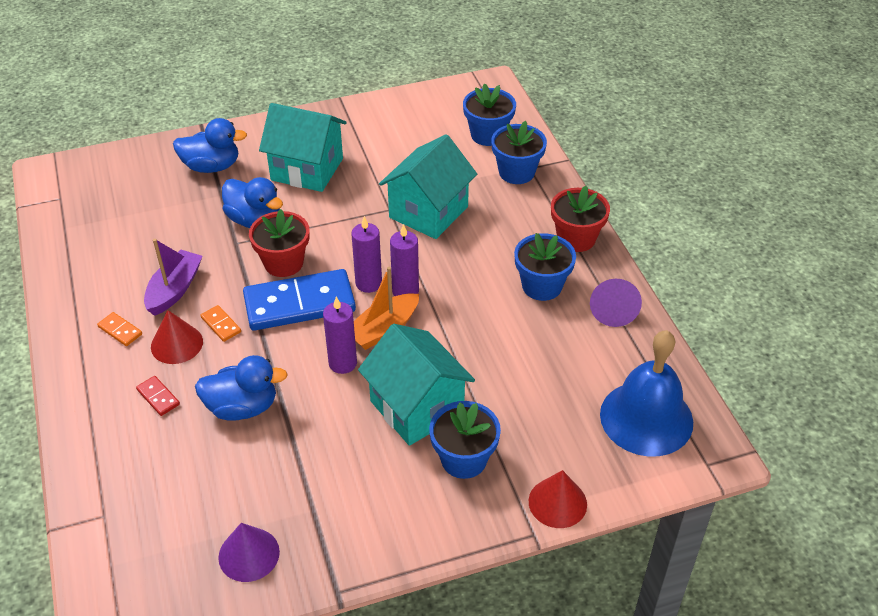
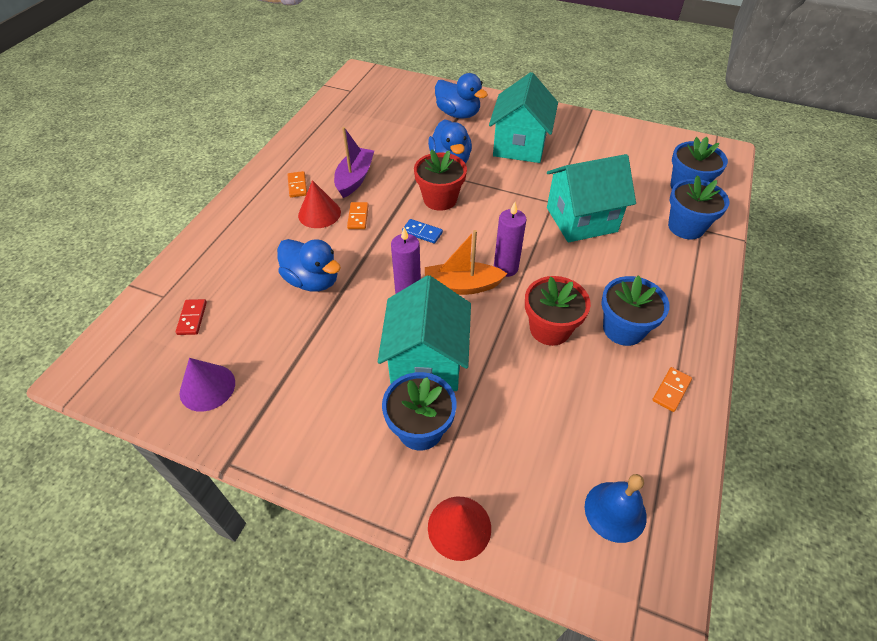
camera: 40 degrees right, 5 degrees up
(158, 397) = (272, 241): red domino -> red domino (192, 318)
(175, 289) = (355, 178): purple boat -> purple boat turned 45 degrees counterclockwise
(299, 303) = (422, 232): blue domino -> blue domino, size x0.40
(307, 169) = (520, 145): turquoise house -> turquoise house turned 45 degrees clockwise
(368, 283) = (484, 246): purple candle -> none
(576, 238) = (692, 308): red flower pot -> red flower pot (550, 329)
(613, 311) = (671, 390): purple cone -> orange domino
(646, 418) = (615, 511): blue bell -> blue bell, size x0.58

